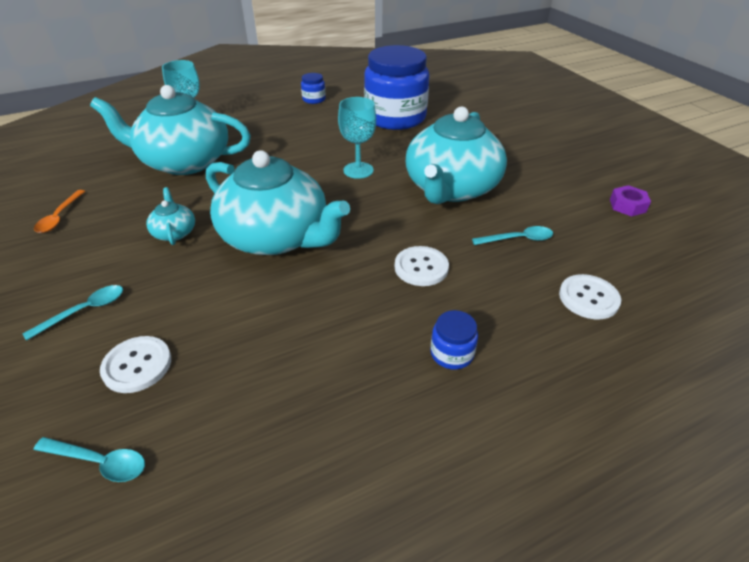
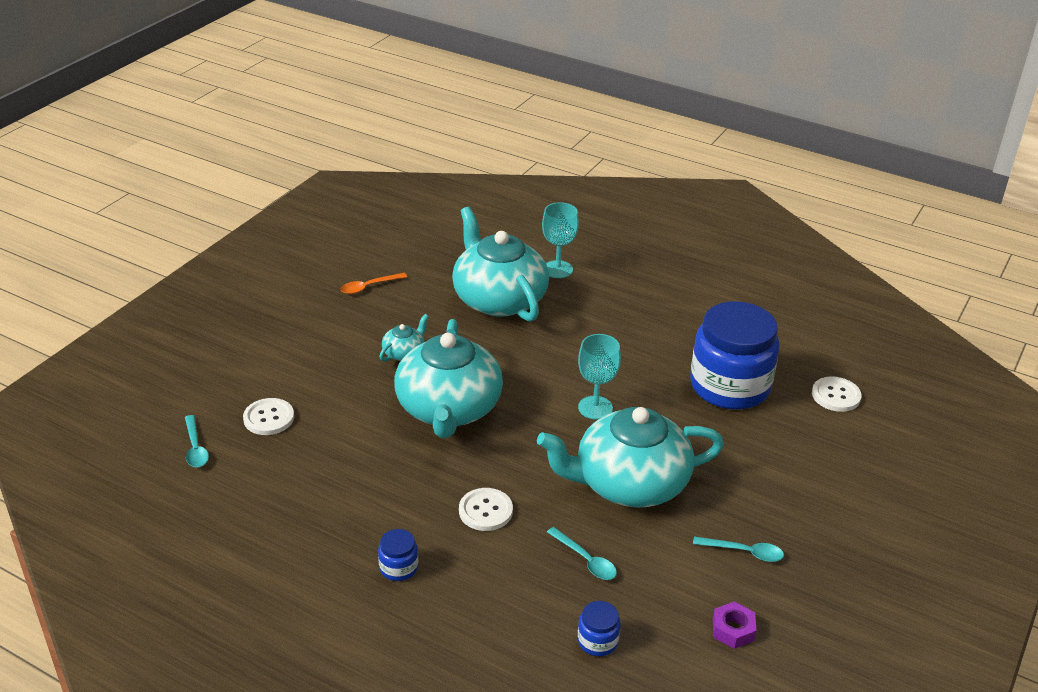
camera: 55 degrees right, 5 degrees down
(84, 311) = (293, 365): turquoise spoon -> turquoise spoon (744, 552)
(314, 99) = (700, 311): blue jar -> blue jar (597, 641)
(588, 298) = (537, 634): white button -> white button (836, 395)

